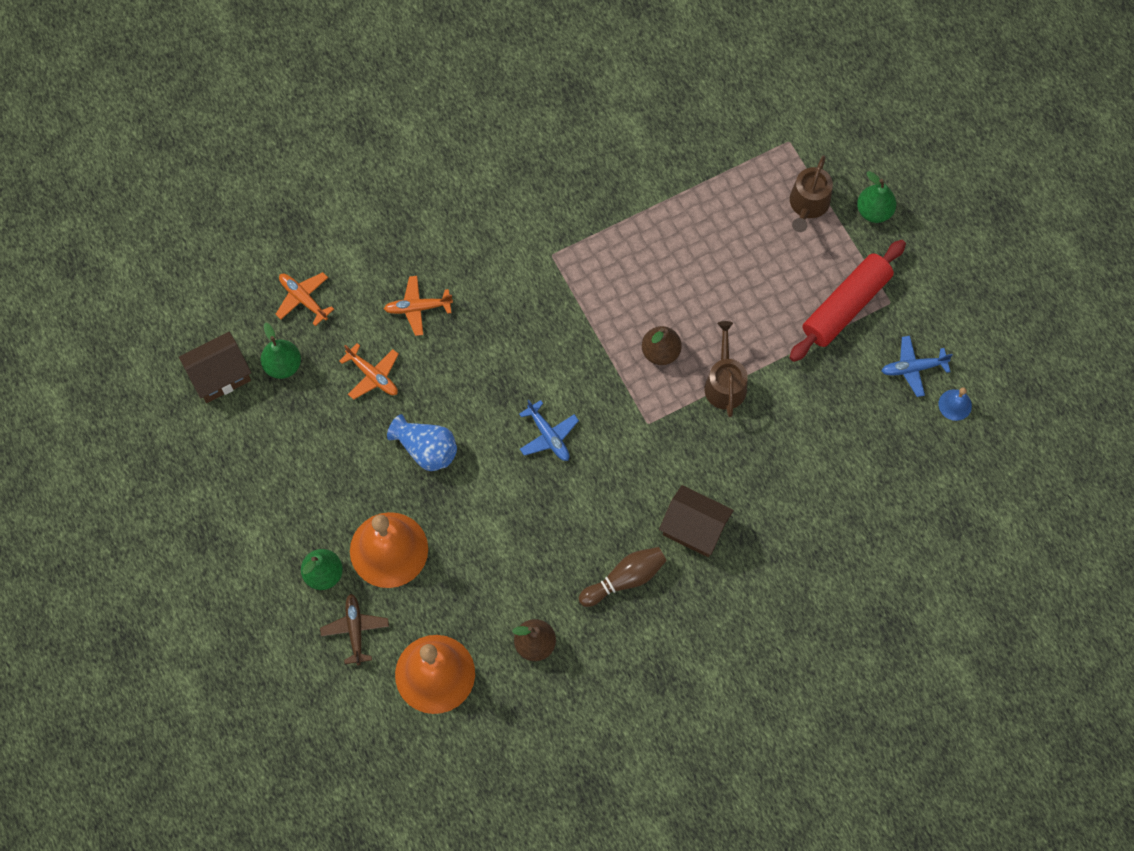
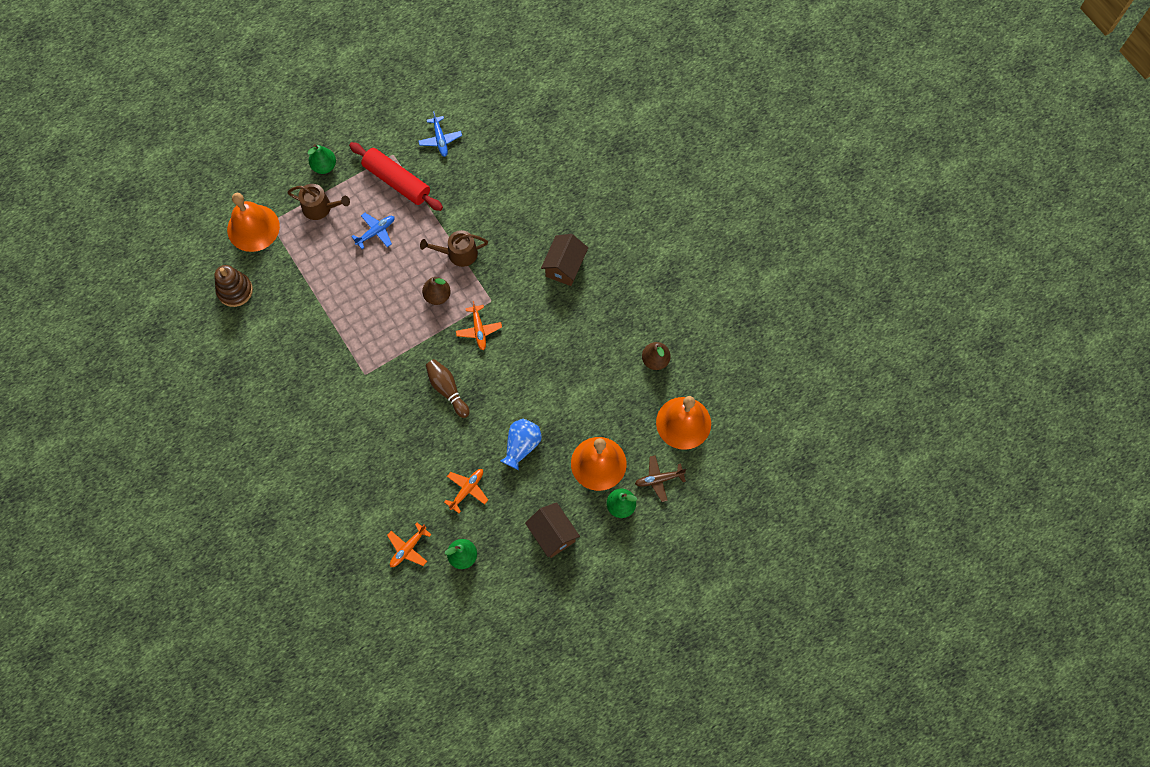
camera: 95 degrees left, 0 degrees up
(220, 376) = (474, 602): brown house -> brown house (552, 534)
(417, 308) = (411, 464): orange plane -> orange plane (479, 330)
(548, 436) = (505, 364): blue plane -> blue plane (376, 232)
(625, 579) = (604, 307): brown bowling pin -> brown bowling pin (447, 390)
(687, 98) = (235, 290): none -> brown stacking toy
(781, 120) = (253, 228): none -> orange bell
(955, 404) = (465, 115): blue bell -> none

